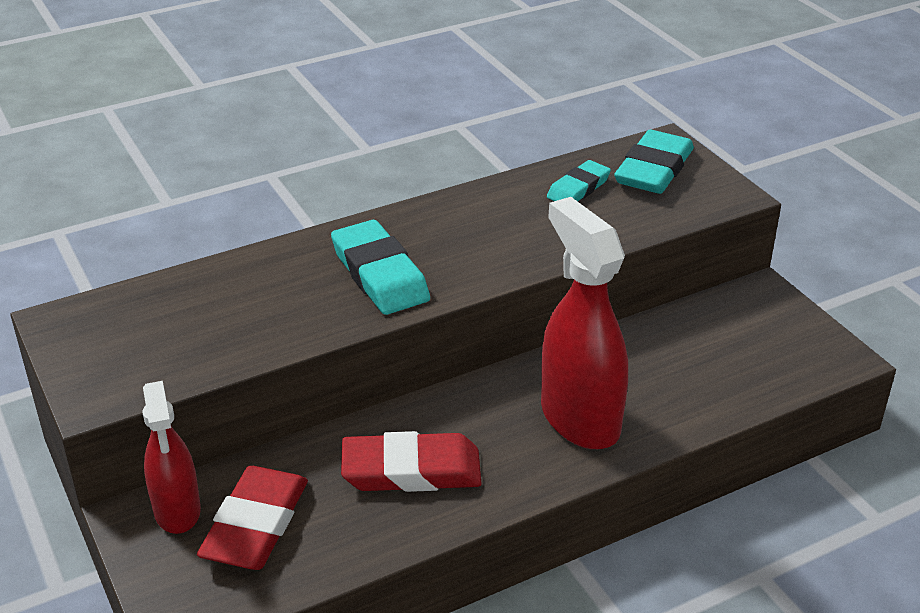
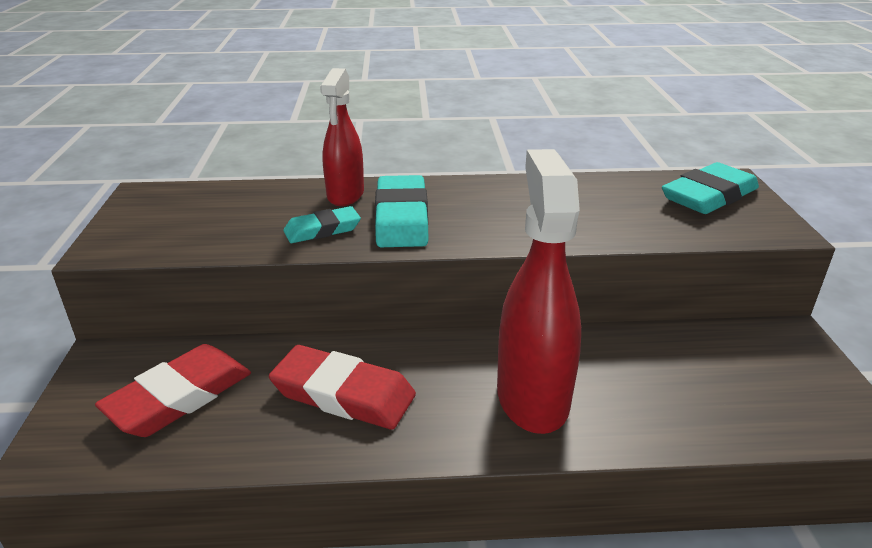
camera: 25 degrees right, 5 degrees down
(177, 511) = (134, 364): red spray bottle -> red spray bottle (345, 195)
(578, 188) = (626, 195): turquoise eraser -> turquoise eraser (322, 230)

